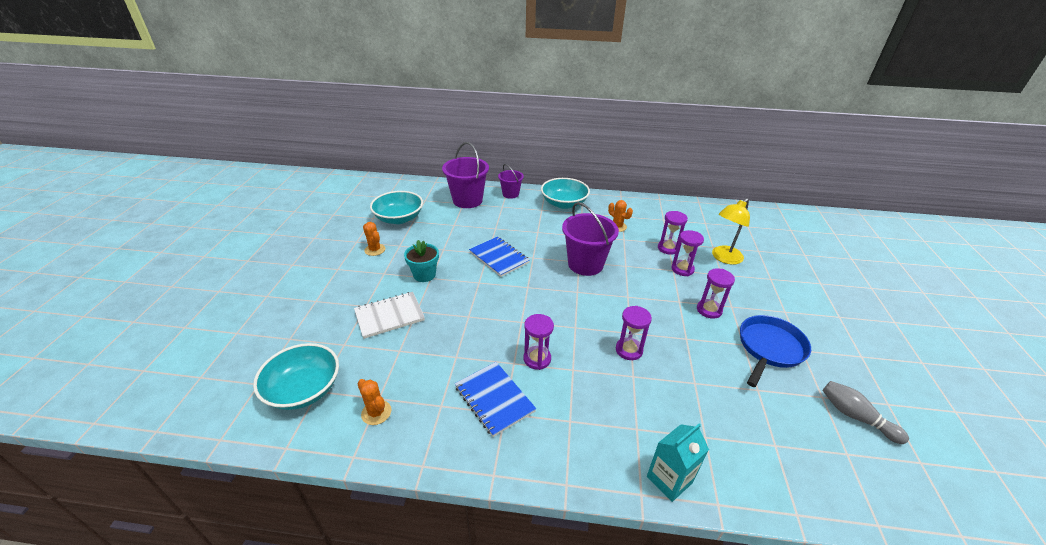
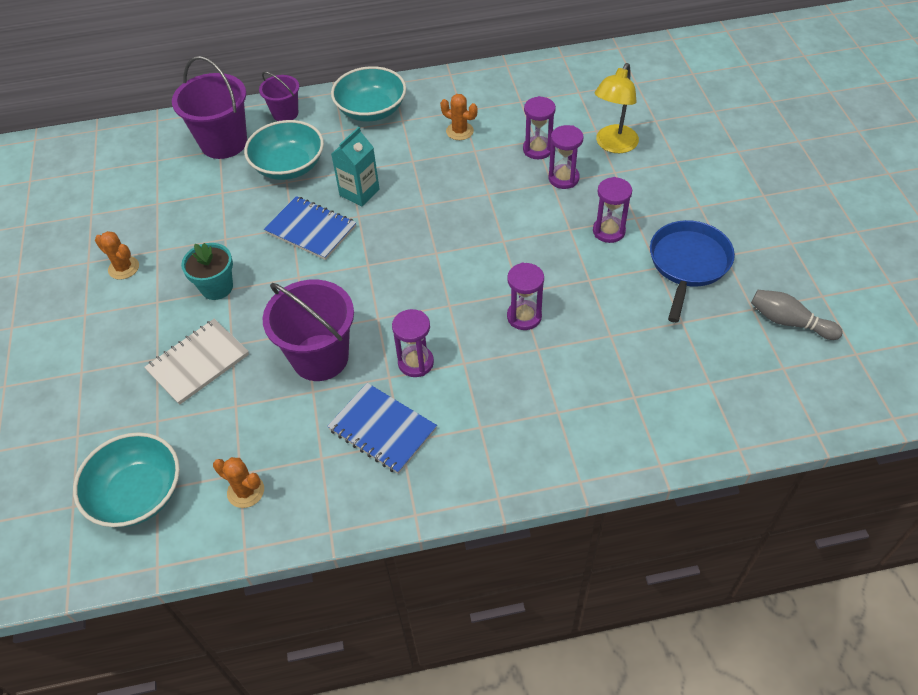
camera: 15 degrees left, 15 degrees up
(399, 218) = (133, 204): turquoise bowl -> turquoise bowl (289, 166)
(585, 264) = (434, 207): purple bucket -> purple bucket (320, 357)
(669, 479) = (605, 456): turquoise carton -> turquoise carton (359, 192)

